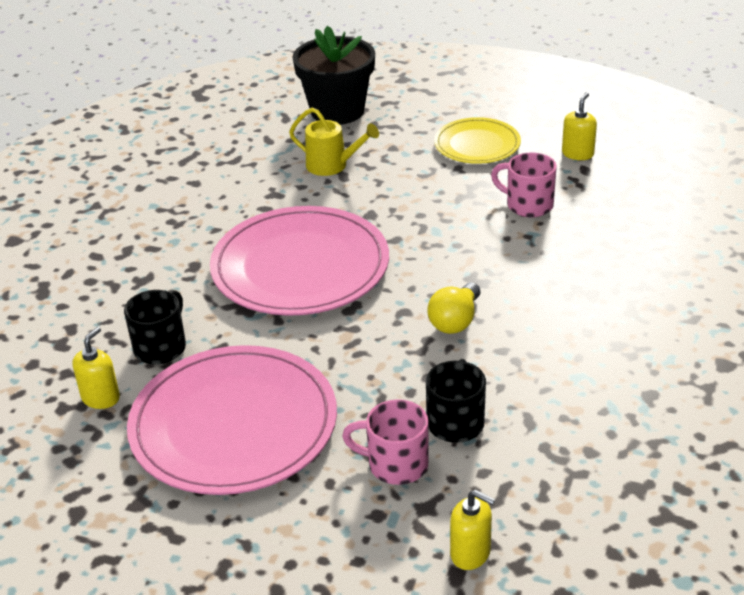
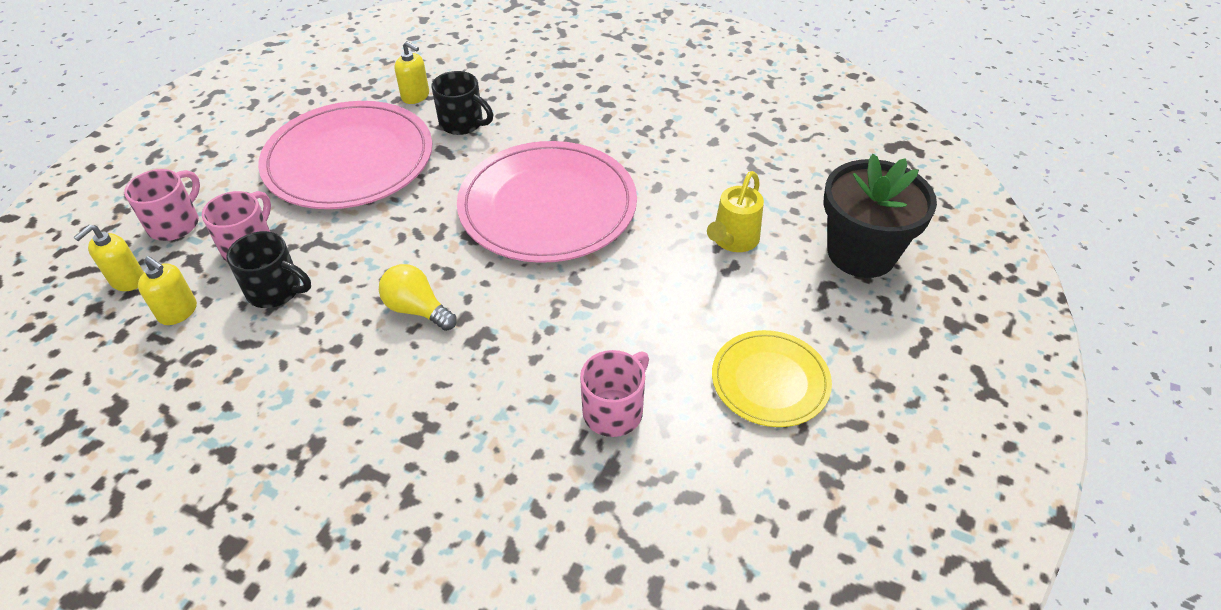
camera: 95 degrees right, 10 degrees up
(368, 547) = (175, 224): none -> pink mug
(577, 154) = (734, 496): yellow soap dispenser -> yellow soap dispenser (178, 312)

